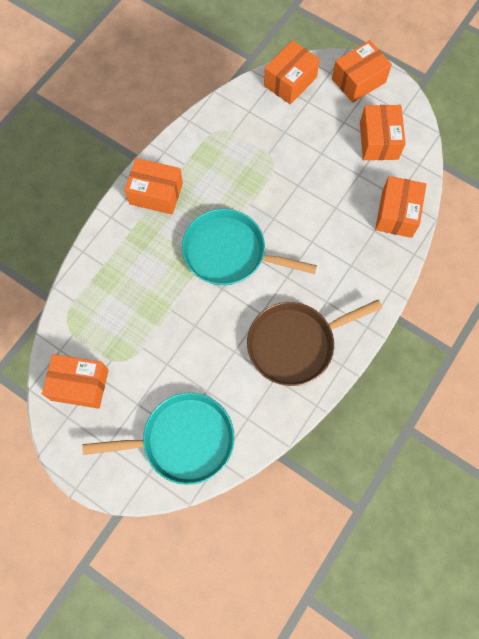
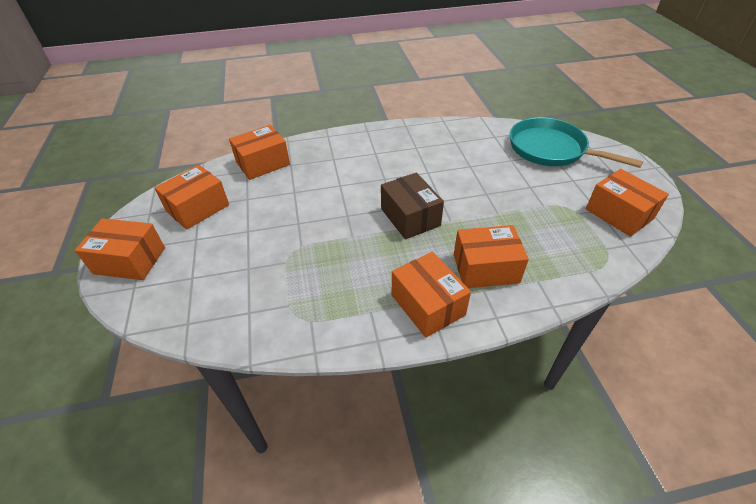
camera: 135 degrees left, 25 degrees down
(229, 252) = (410, 217): turquoise pan -> brown box
(290, 81) = (174, 309): orange box -> orange box (485, 268)
(295, 344) = (423, 147): brown pan -> none

